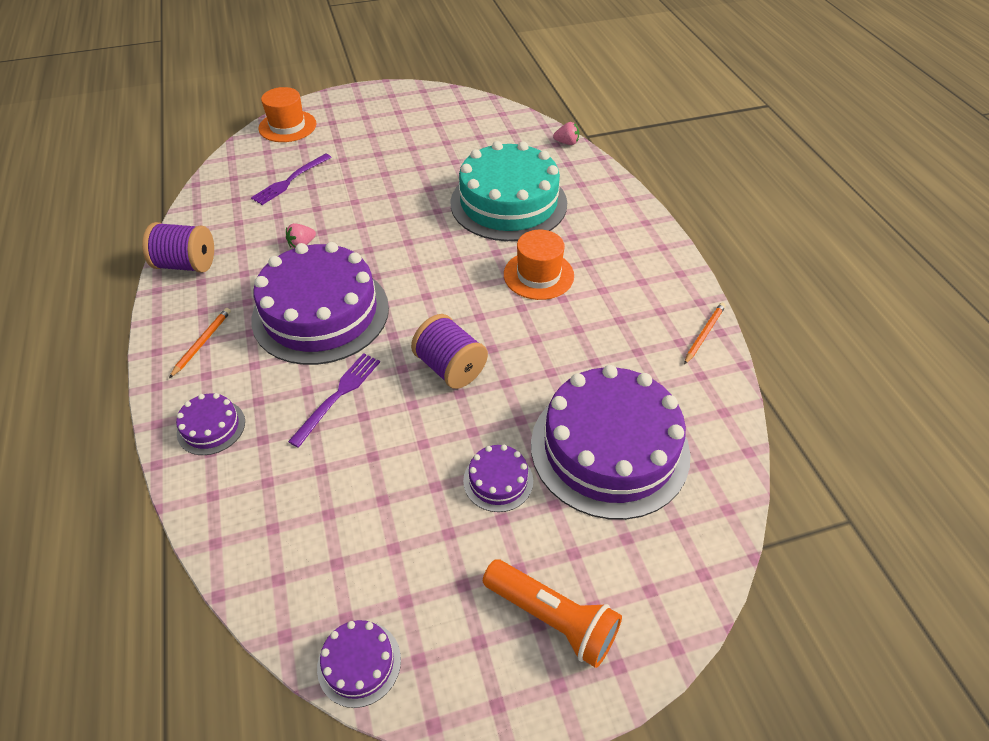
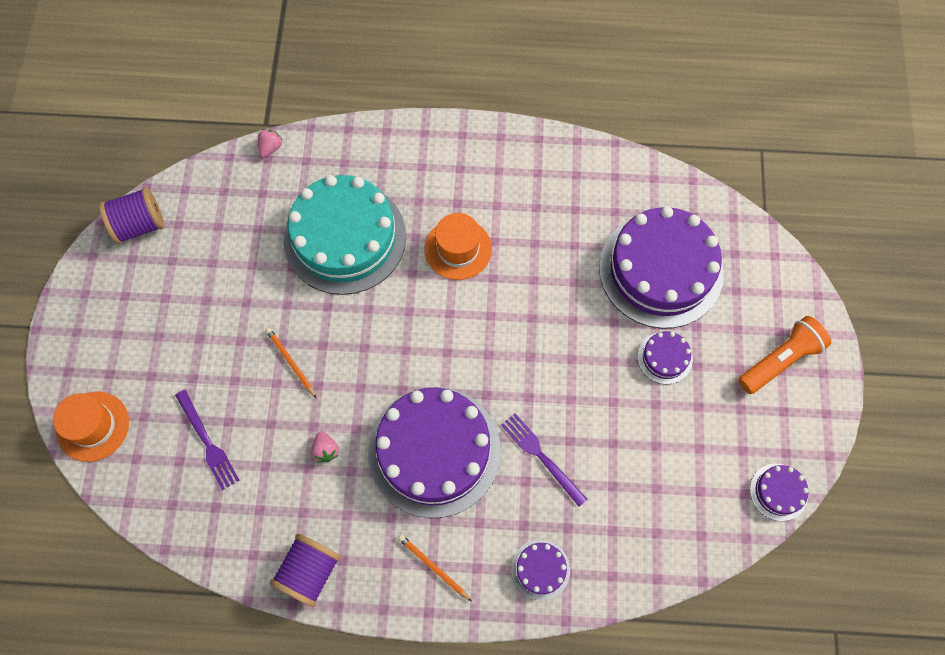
camera: 70 degrees left, 20 degrees up
(450, 368) = (542, 357): purple spool -> purple spool (139, 225)
(704, 334) = (574, 153): orange pencil -> orange pencil (290, 362)

